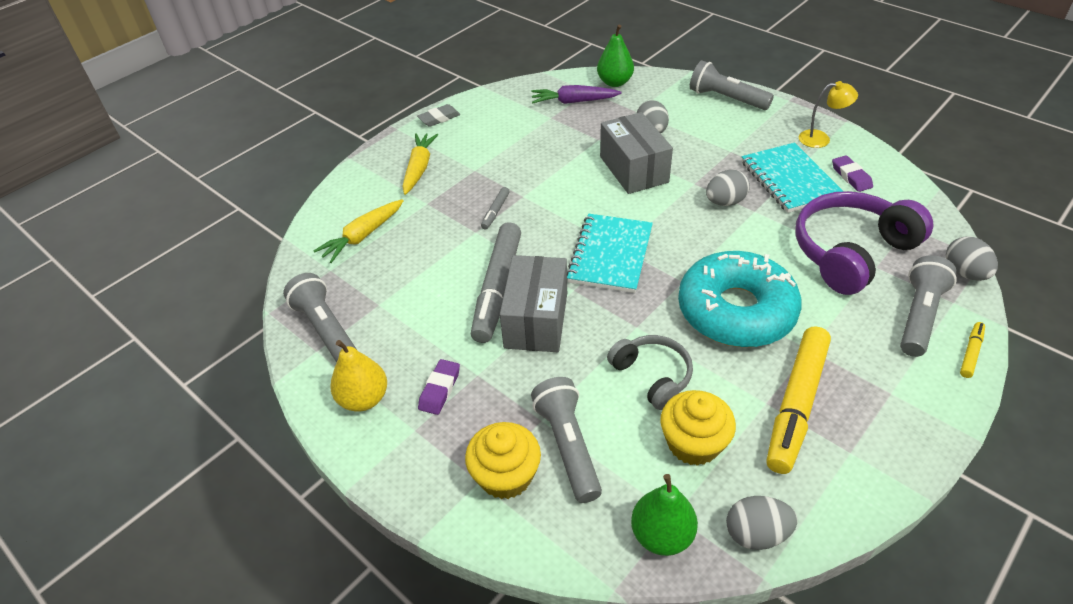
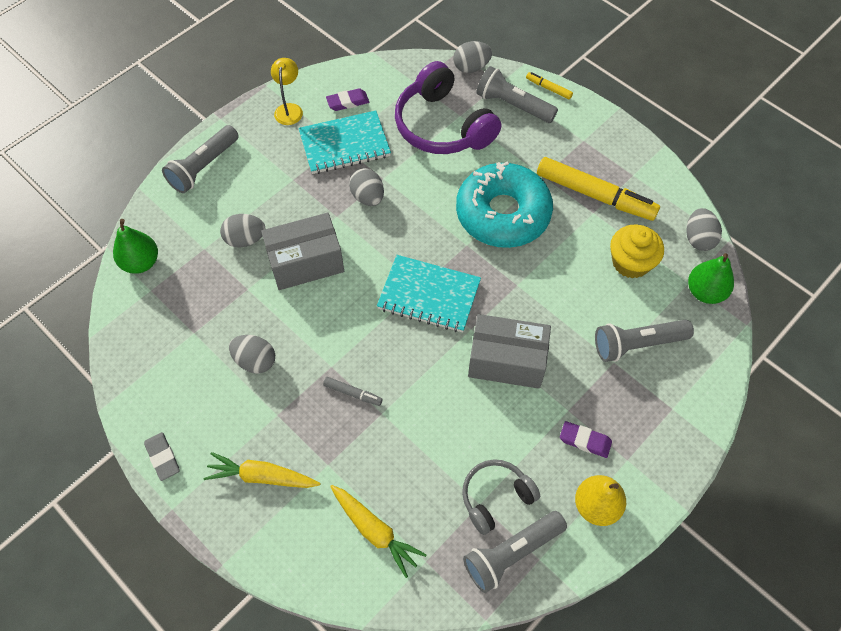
camera: 90 degrees left, 15 degrees up
(497, 288) = (465, 392): grey marker -> none
(505, 476) = (666, 389): yellow cupcake -> none
(526, 152) = (255, 361): none -> grey egg
(574, 102) = (168, 307): purple carrot -> none
(652, 376) = (569, 280): grey headphones -> grey headphones (495, 497)

